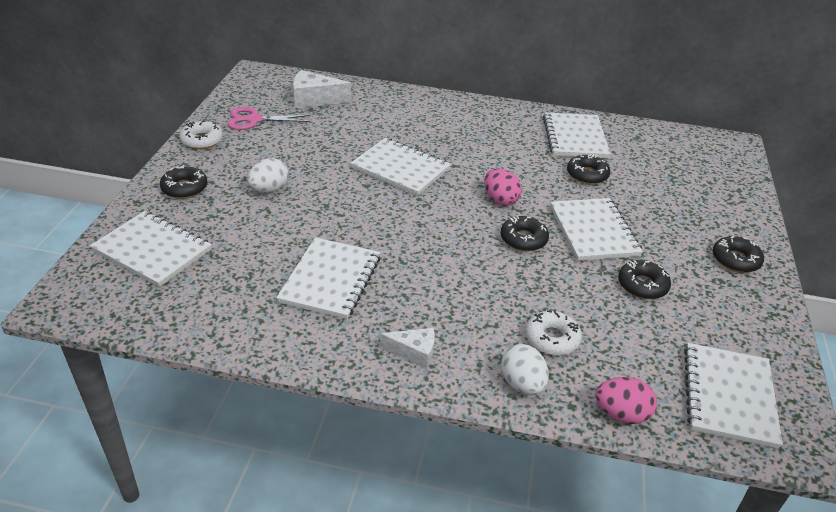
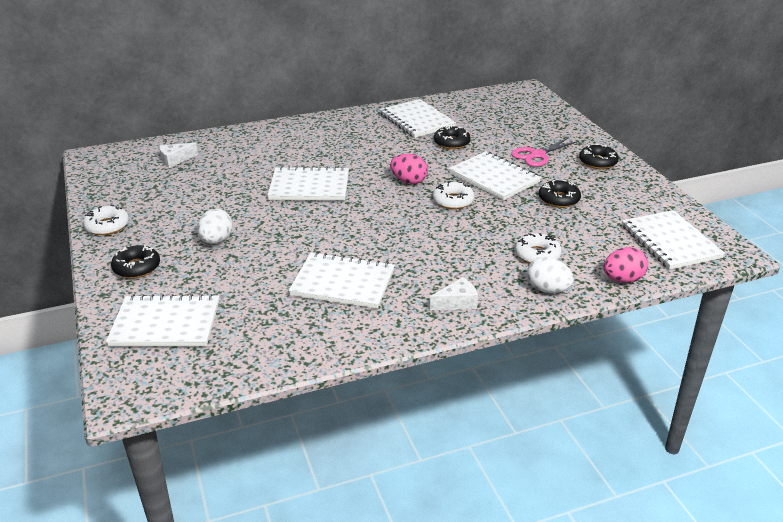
camera: 30 degrees left, 5 degrees down
(254, 120) = (138, 193): pink scissors -> pink scissors (537, 155)
(314, 99) = (175, 160): white cheese -> white cheese, size x0.63
(330, 280) = (343, 283): white notebook -> white notebook turned 60 degrees counterclockwise
(523, 239) = (453, 201): black donut -> white donut

